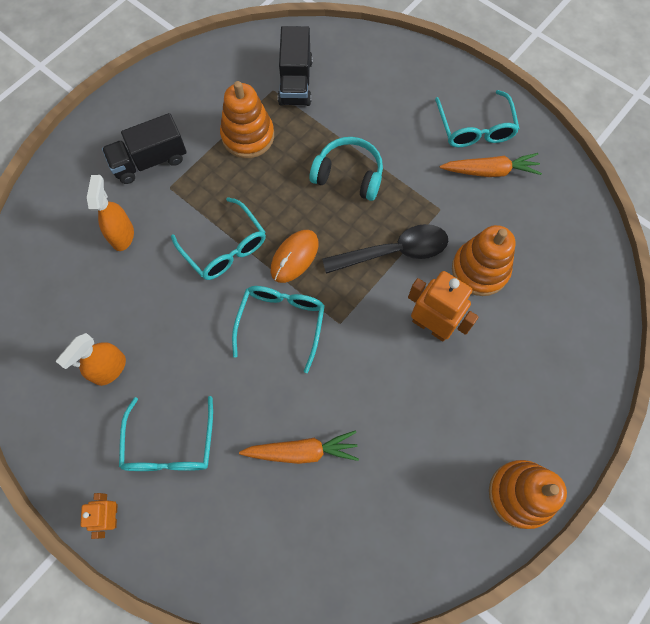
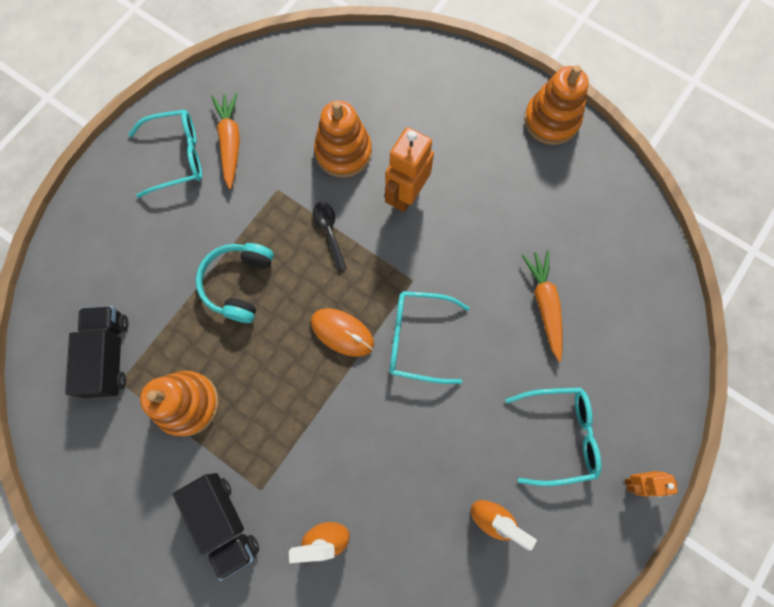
camera: 95 degrees left, 5 degrees up
(225, 248) = (336, 410): turquoise glasses -> none
(295, 82) = (109, 355): black truck -> black truck turned 90 degrees counterclockwise
(394, 251) = (329, 232): black spoon -> black spoon, size x0.56

